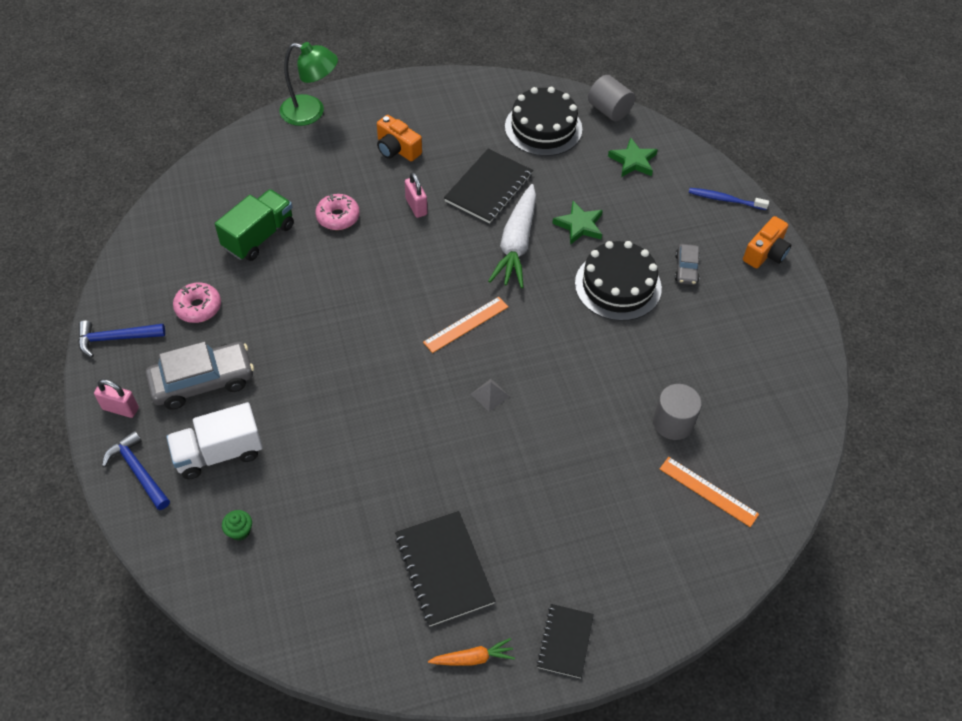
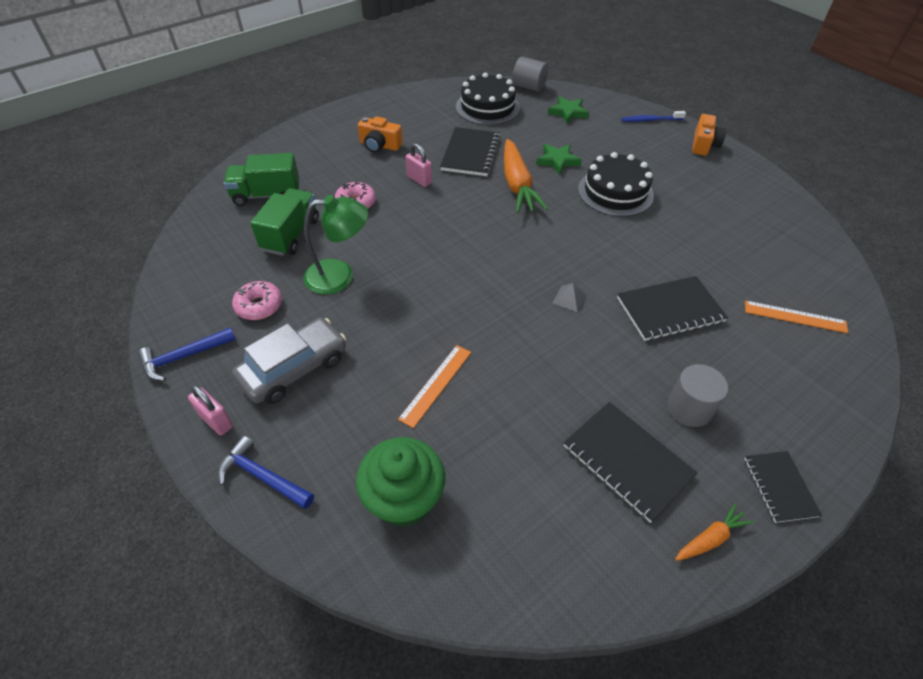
camera: 20 degrees left, 5 degrees down
(120, 408) = (216, 421): pink padlock -> pink padlock turned 45 degrees clockwise
(219, 453) = (343, 429): white truck -> none
(239, 531) = (404, 499): green cupcake -> green cupcake, size x2.49
(255, 181) = (267, 195): none -> green truck
(311, 112) = (292, 137): green lamp -> green lamp (340, 276)
(466, 324) = (514, 251): orange ruler -> orange ruler (436, 384)
(516, 244) = (517, 184): white carrot -> orange carrot
(583, 441) = (670, 310): none -> black notebook
(673, 422) = (728, 274): grey cylinder -> grey cylinder (689, 408)
(686, 269) = (657, 168): grey car -> none

